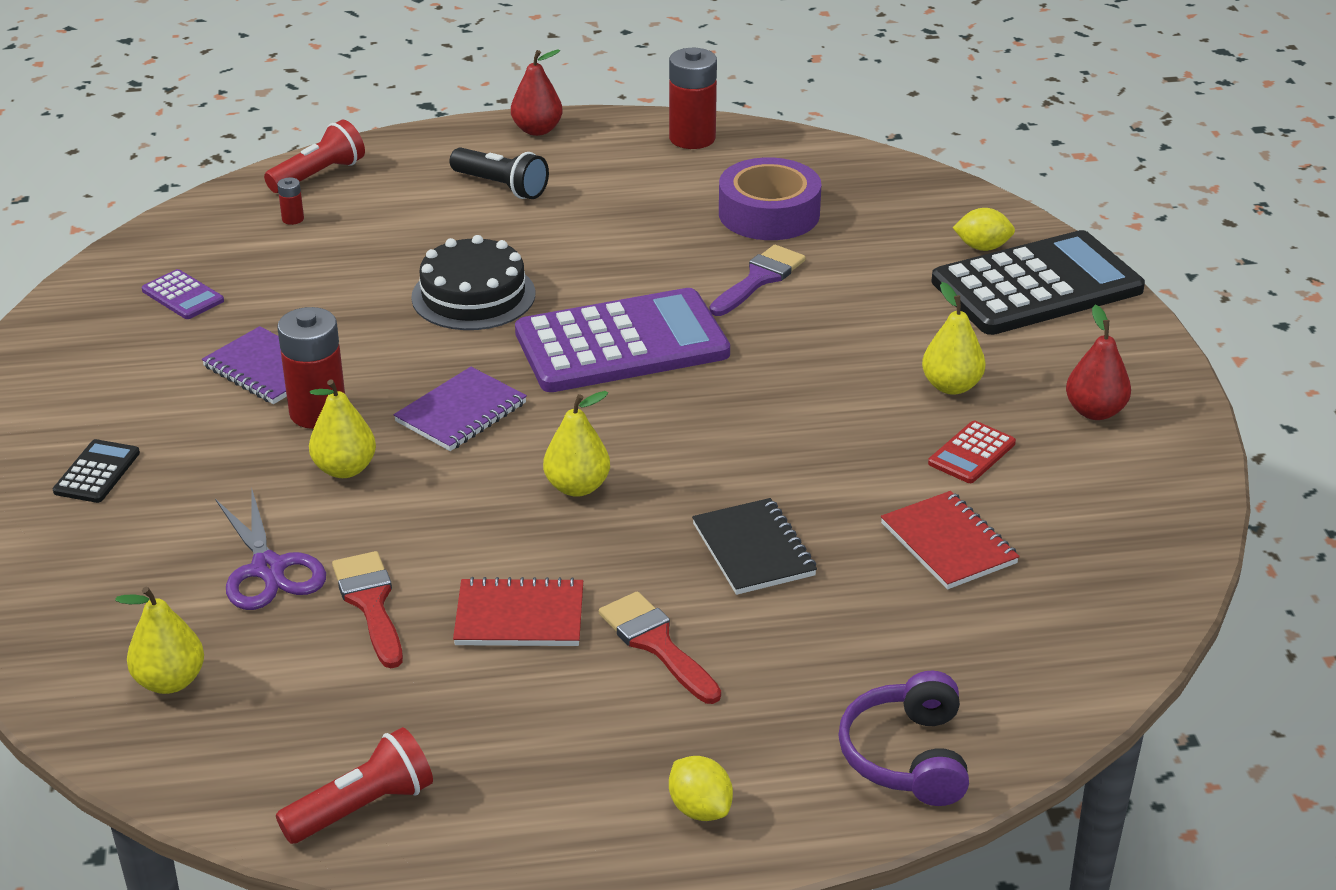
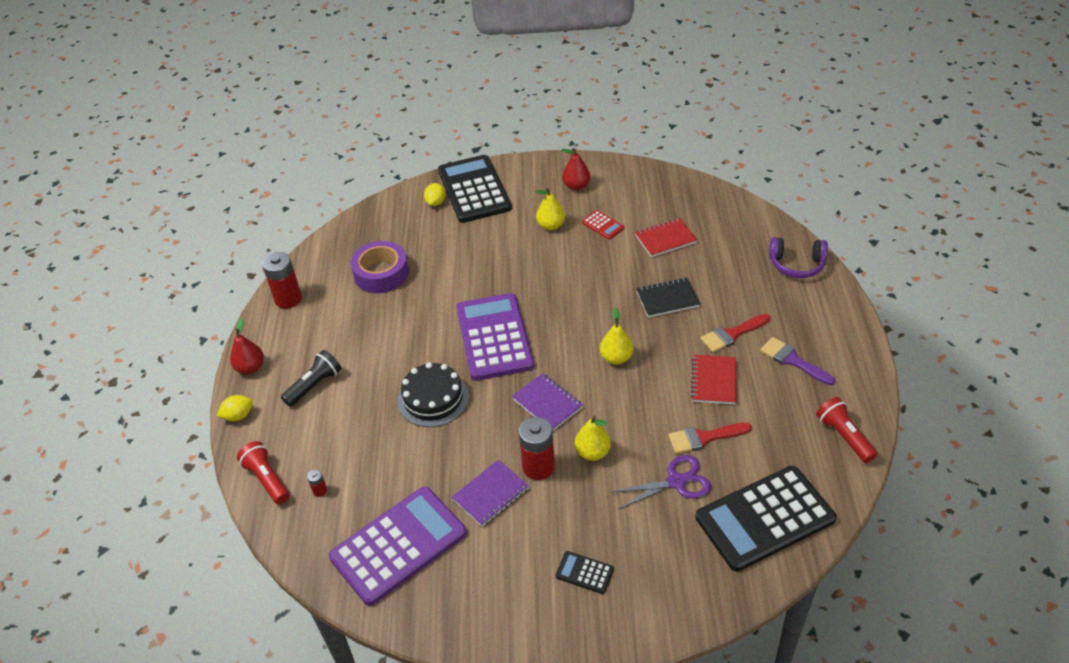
camera: 80 degrees left, 10 degrees up
(170, 681) = (764, 518): yellow pear -> black calculator
(182, 296) = (399, 545): purple calculator -> purple calculator, size x2.41
(700, 809) = (832, 326): yellow lemon -> yellow lemon (238, 416)
(759, 279) = (445, 282): purple brush -> purple brush (792, 360)

